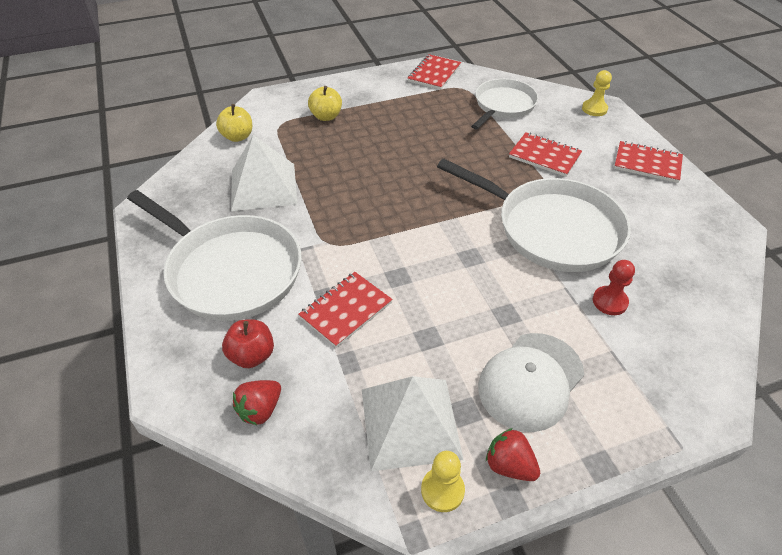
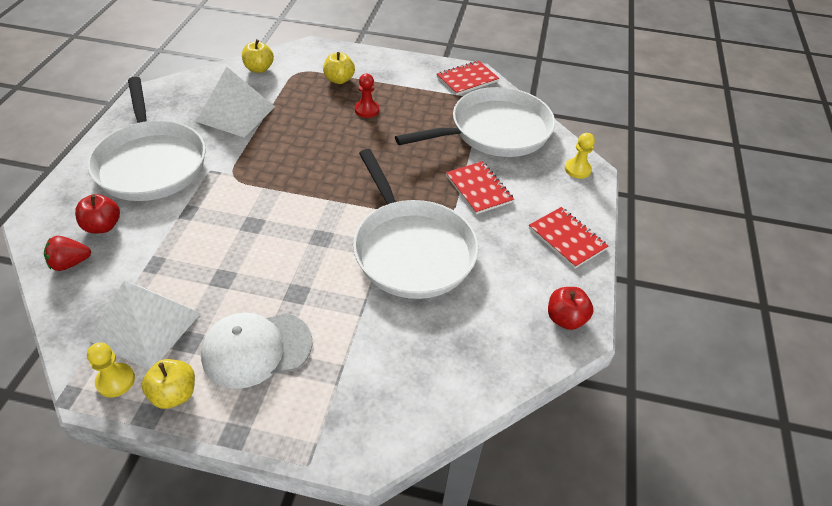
camera: 30 degrees right, 0 degrees up
(346, 310) = (191, 229): red notebook -> none
(503, 105) = (495, 131): white pan -> white pan, size x1.59
(509, 465) = (174, 394): red strawberry -> yellow apple
(609, 301) = (388, 329): red pawn -> red pawn (367, 110)
(714, 222) = (565, 319): none -> red apple

